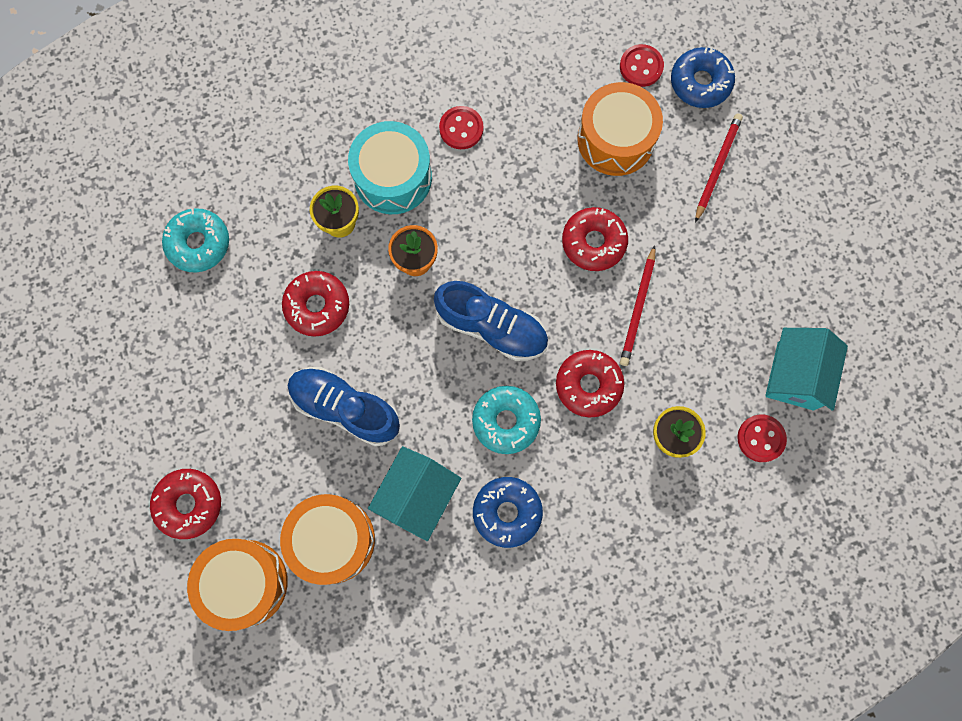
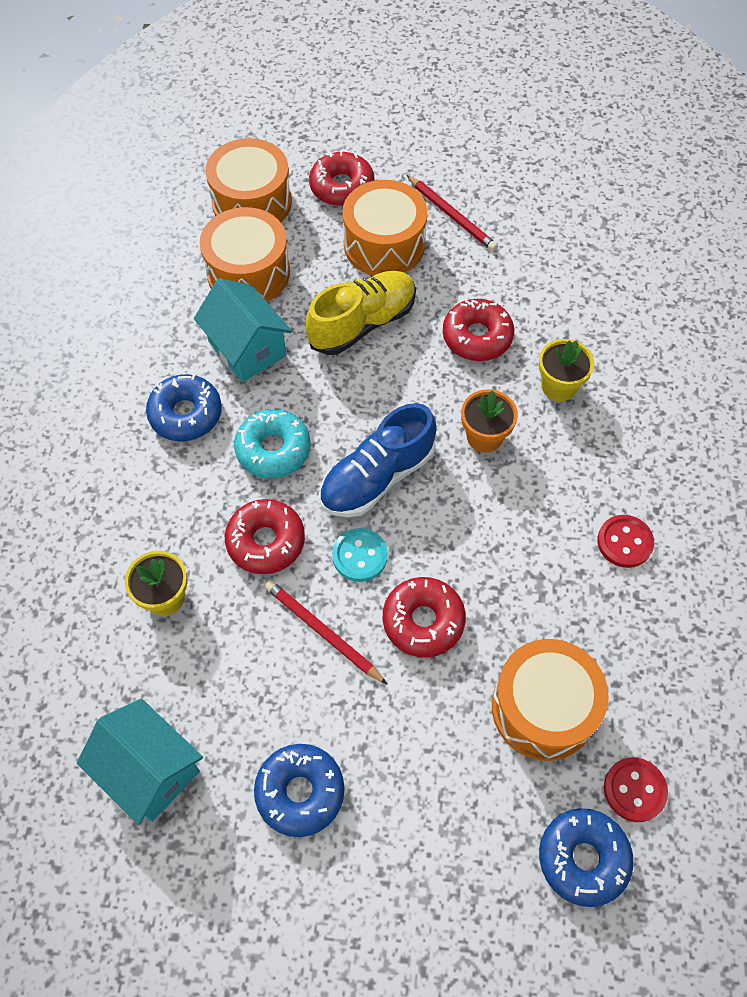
camera: 115 degrees right, 15 degrees down
(198, 243) = (587, 267): turquoise donut -> none
(246, 430) = (384, 244): none -> orange drum
(345, 408) = (362, 323): blue shoe -> yellow shoe
(393, 177) = (591, 452): turquoise drum -> none
(565, 309) = (360, 556): none -> turquoise button
(717, 167) = (454, 817): red pencil -> red pencil (452, 215)
(754, 269) = (300, 792): none -> blue donut
(761, 438) = (106, 691): red button -> none

